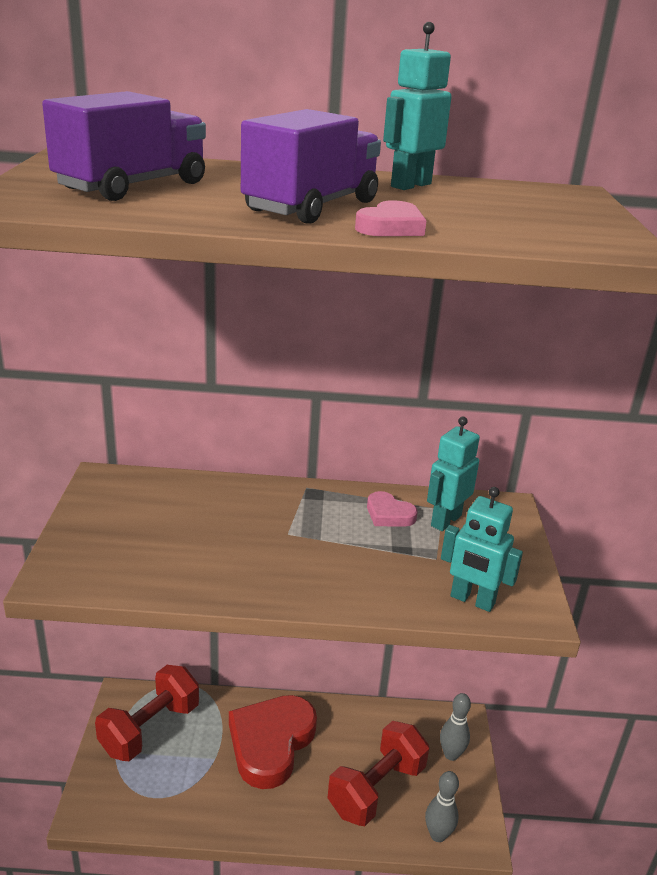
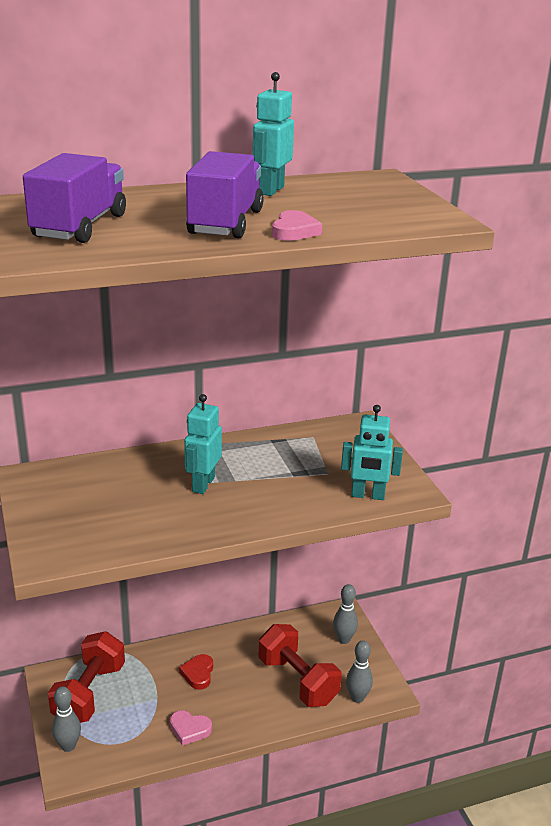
camera: 20 degrees left, 0 degrees up
(100, 782) = (68, 746): none -> grey bowling pin
(271, 743) = (198, 674): red heart -> red heart, size x0.45
(376, 789) = (297, 681): red dumbbell -> red dumbbell turned 60 degrees counterclockwise
(389, 514) = (276, 450): pink heart -> pink heart (189, 729)
(445, 520) = (320, 444): turquoise robot -> turquoise robot (203, 484)

